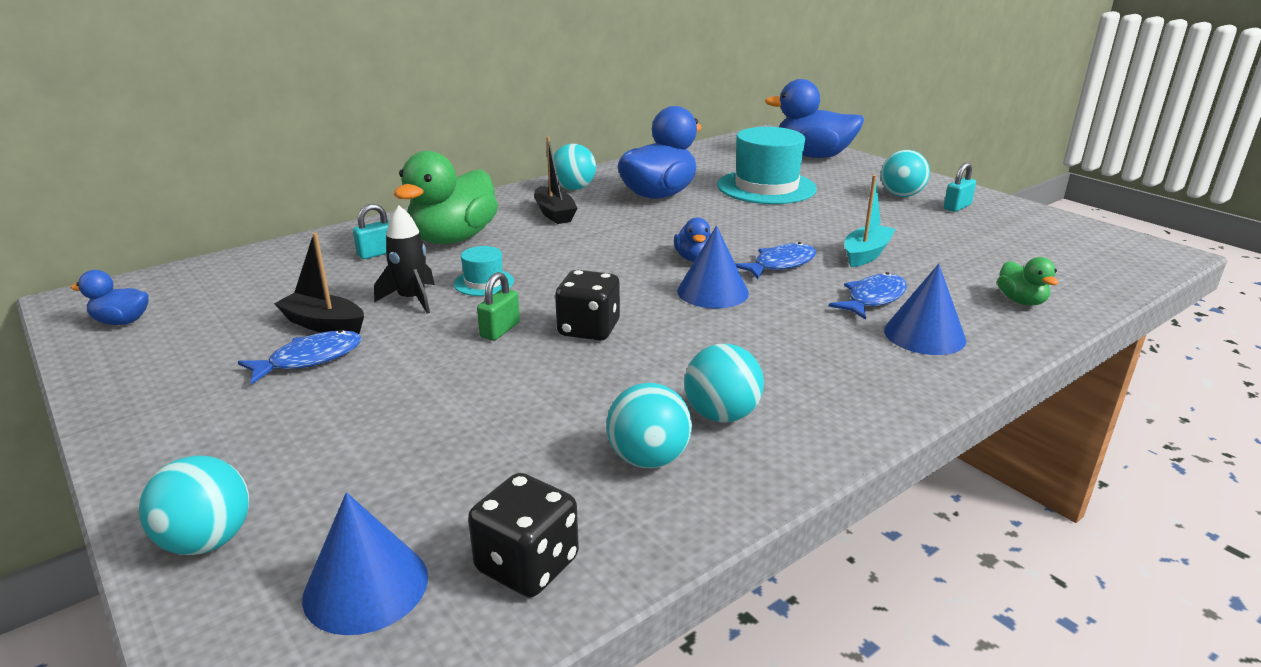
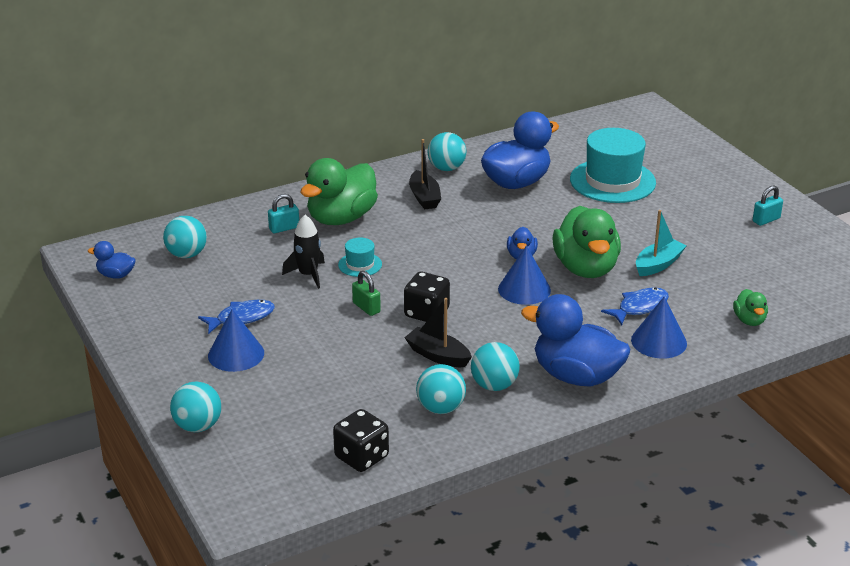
camera: 10 degrees right, 5 degrees up
(324, 324) = (248, 291): black boat -> black boat (438, 355)
(366, 586) = (279, 457): blue cone -> blue cone (236, 354)
(500, 330) = (366, 307): green padlock -> green padlock turned 75 degrees counterclockwise
(780, 264) = (586, 268): blue fish -> green duck
(813, 156) = (674, 143): blue duck -> blue duck (576, 376)
(901, 195) = (726, 201): turquoise ball -> turquoise ball (187, 254)

